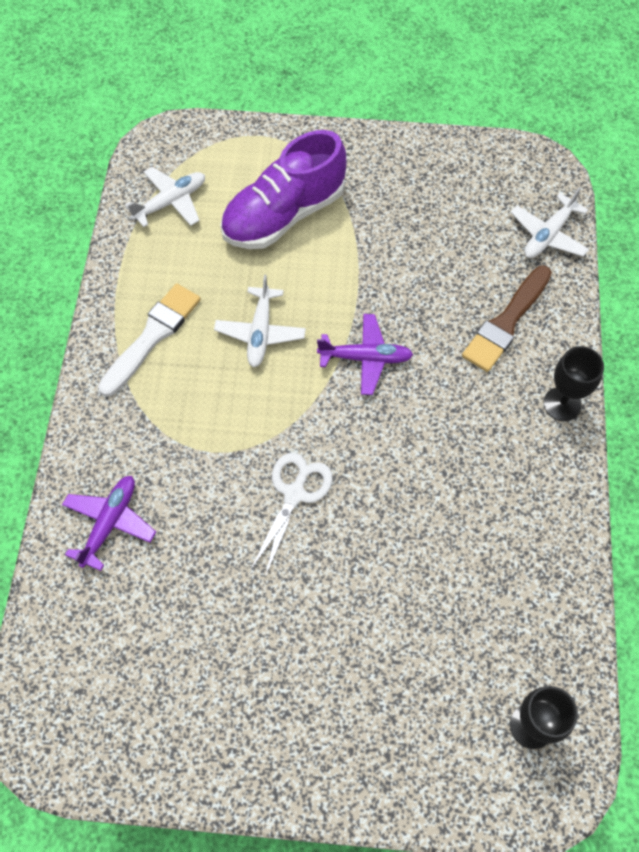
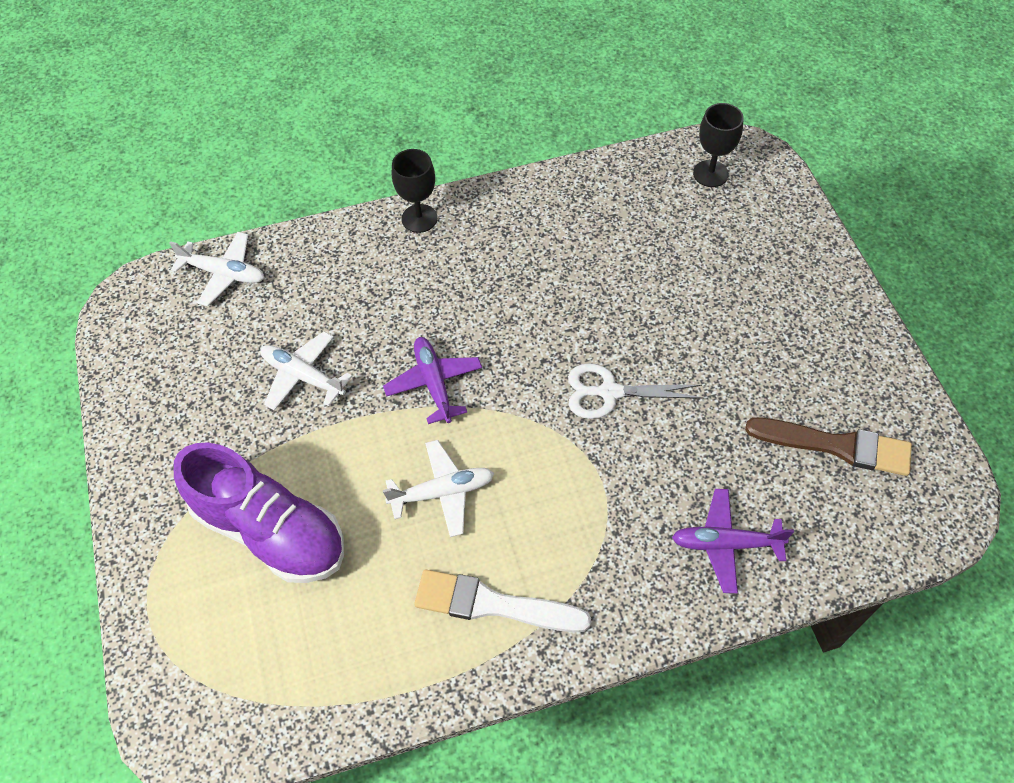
camera: 110 degrees left, 5 degrees down
(171, 202) = (289, 674): white plane -> white plane (303, 376)
(506, 322) = (345, 280): brown brush -> brown brush (836, 446)

